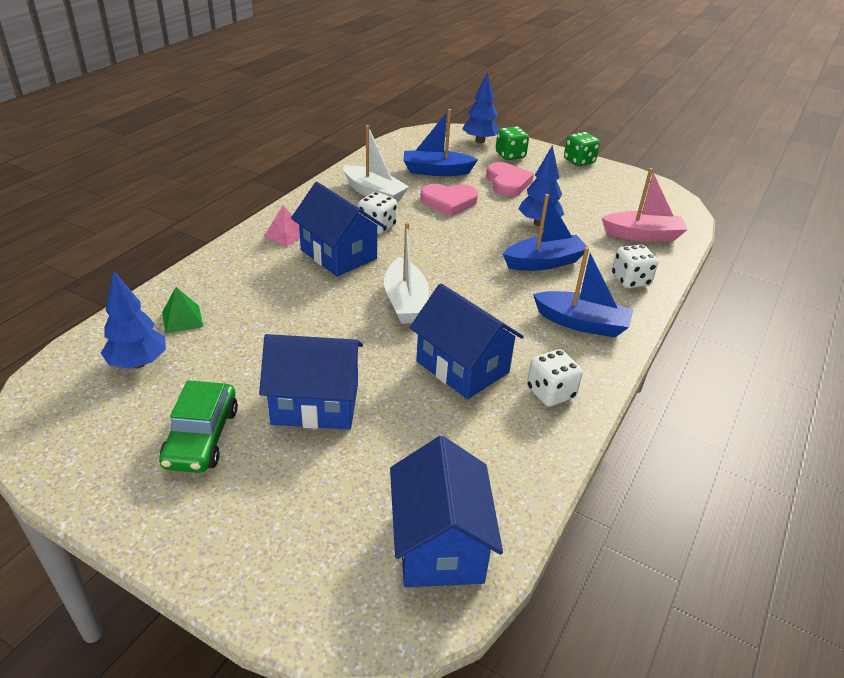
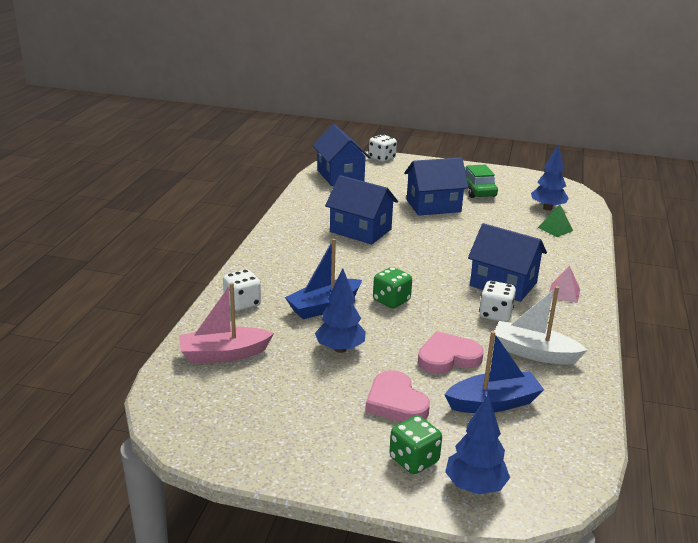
camera: 165 degrees right, 10 degrees down
(405, 302) = (422, 259): white boat -> none
(550, 393) = (300, 226): white dice -> white dice (382, 158)
(579, 161) = (307, 472): green dice -> green dice (391, 301)
(582, 323) = (284, 265): blue boat -> none

